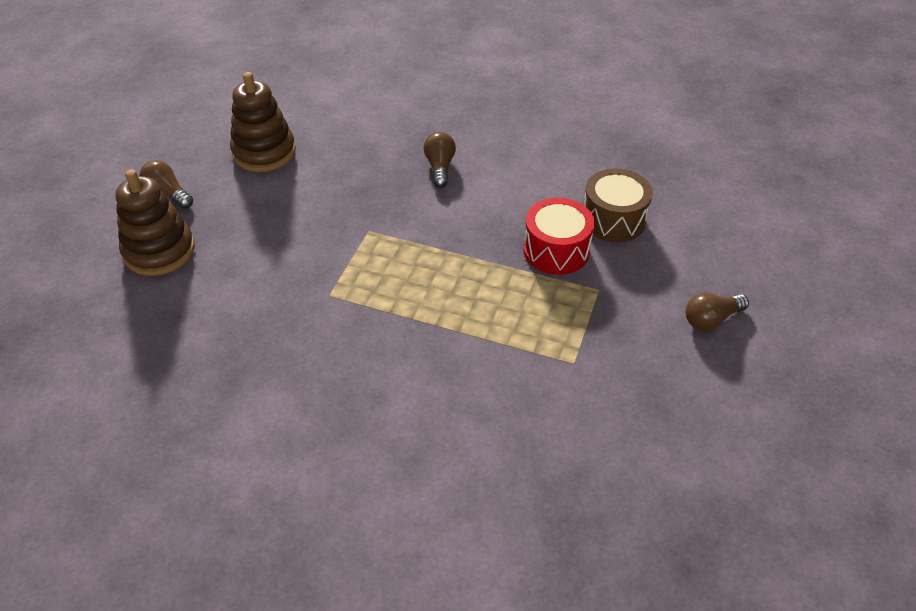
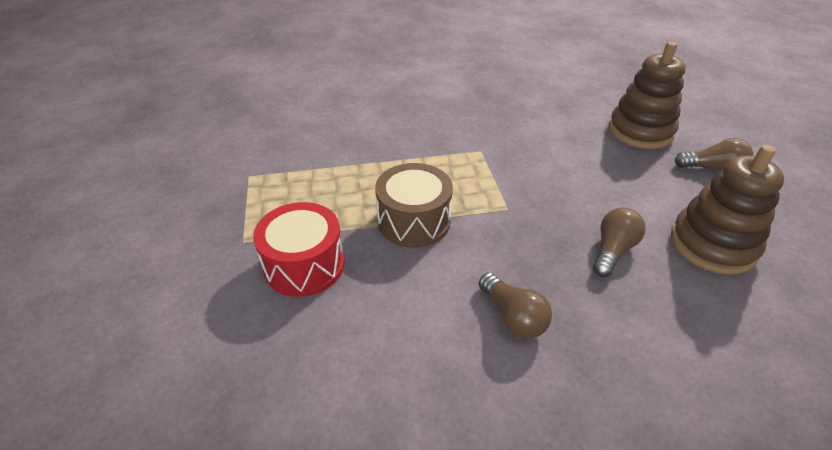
camera: 150 degrees right, 5 degrees down
(613, 220) = (246, 336): brown drum -> brown drum (414, 221)
(711, 320) = (112, 256): brown light bulb -> brown light bulb (612, 250)

